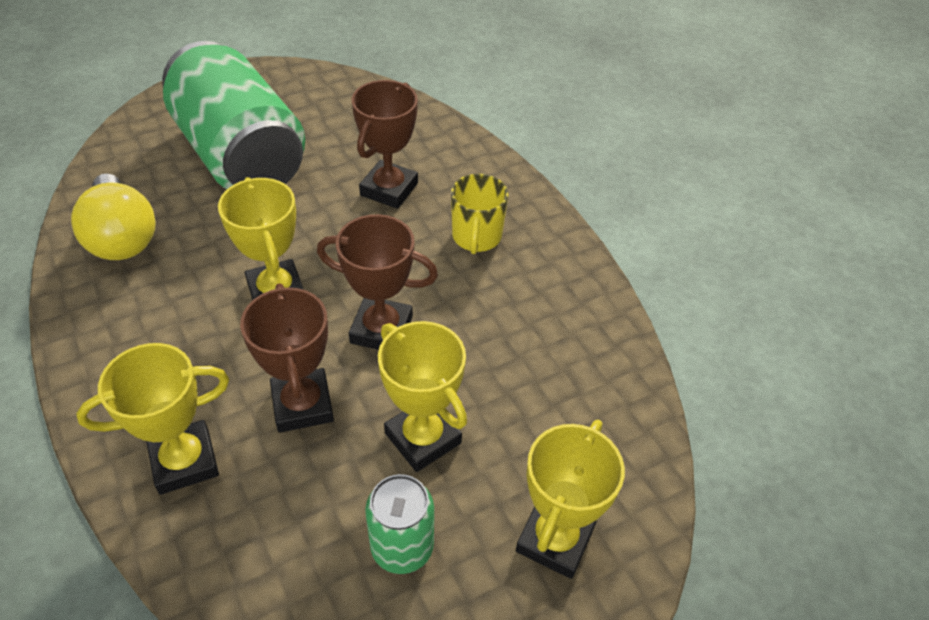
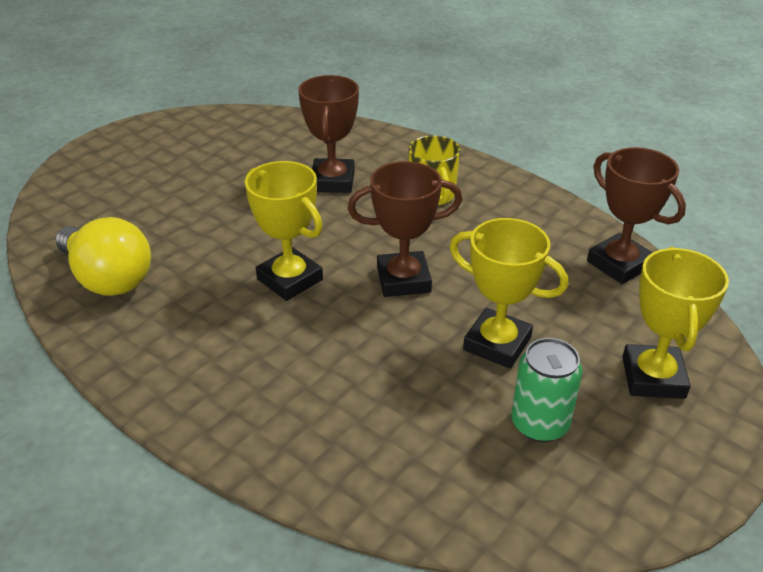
camera: 20 degrees left, 10 degrees down
(184, 461) = (302, 426): yellow trophy -> none
(241, 155) = (177, 189): green can -> none
(303, 405) = (377, 352): brown trophy -> brown trophy (619, 264)

